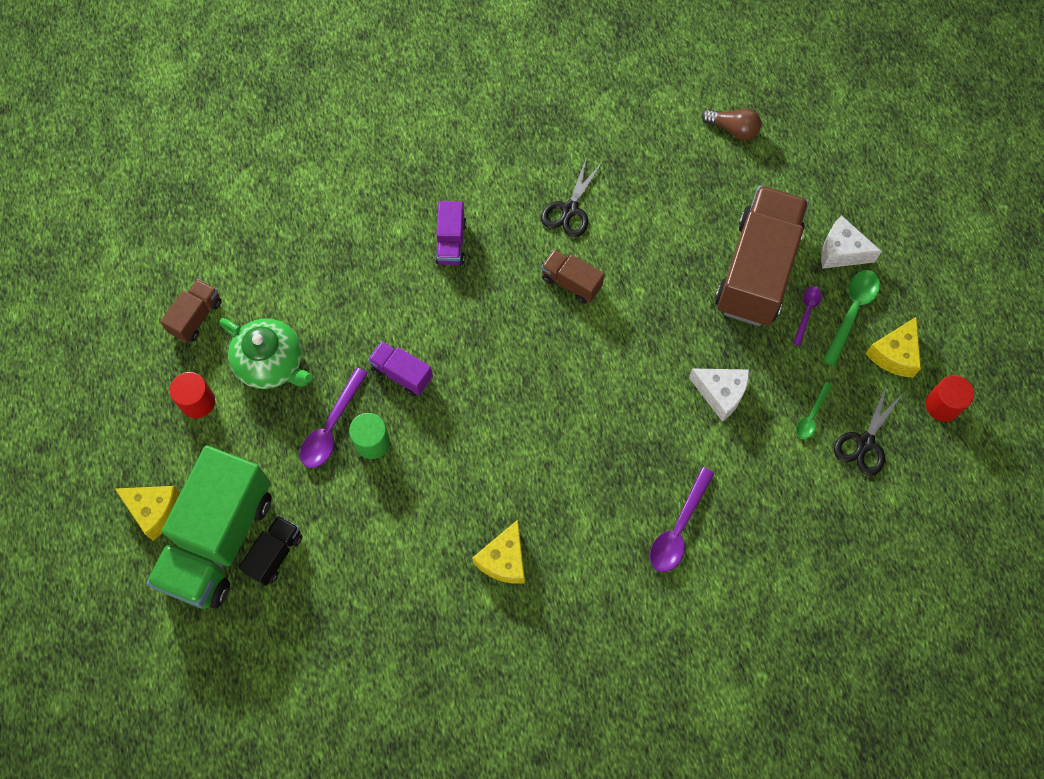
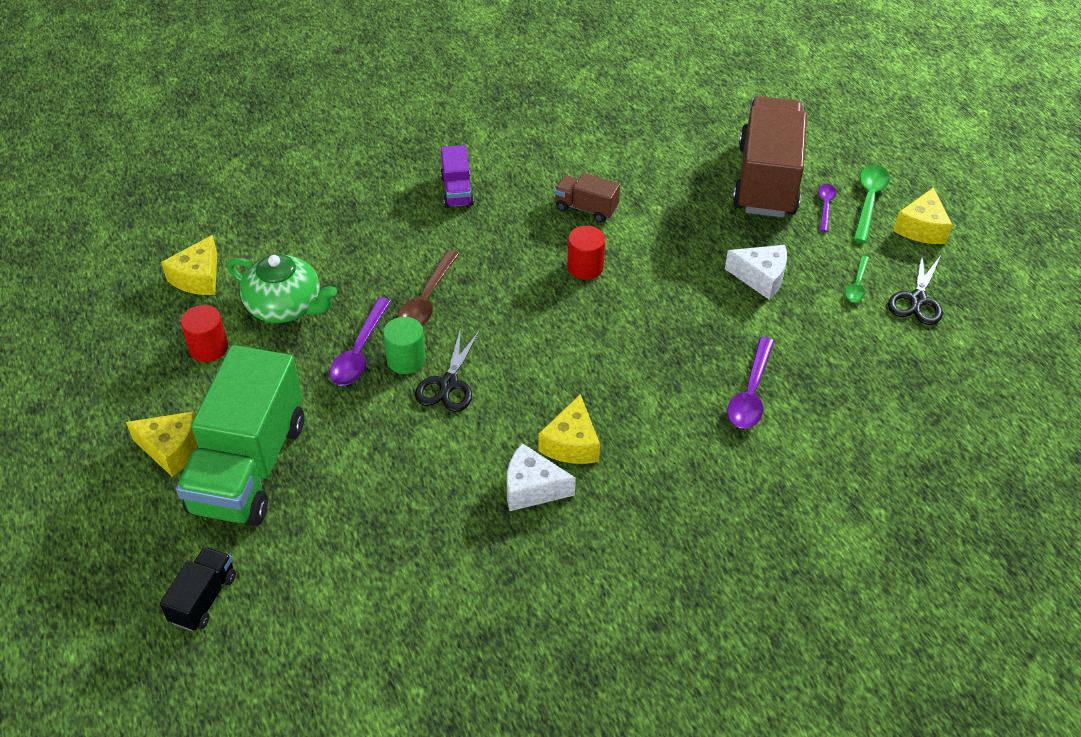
camera: 10 degrees left, 20 degrees down
(196, 317) = (198, 278): brown truck -> yellow cheese
(275, 554) = (315, 471): black truck -> black truck (203, 598)
(402, 374) = (427, 299): purple truck -> brown spoon
(570, 209) = (570, 154): black scissors -> black scissors (448, 384)
(733, 129) = (712, 82): brown light bulb -> none
(841, 251) = (843, 157): white cheese -> white cheese (532, 488)
(942, 405) = (982, 262): red cylinder -> red cylinder (585, 267)

